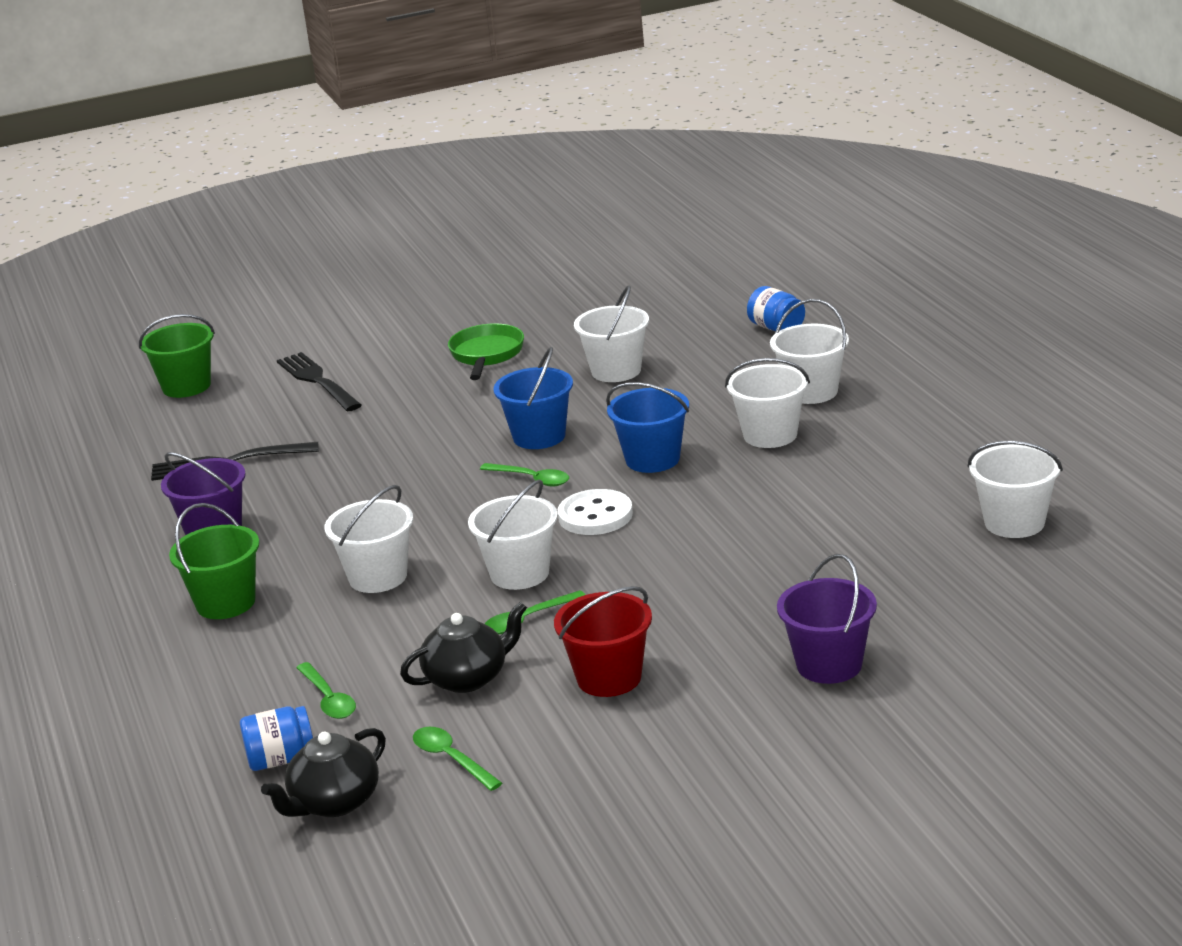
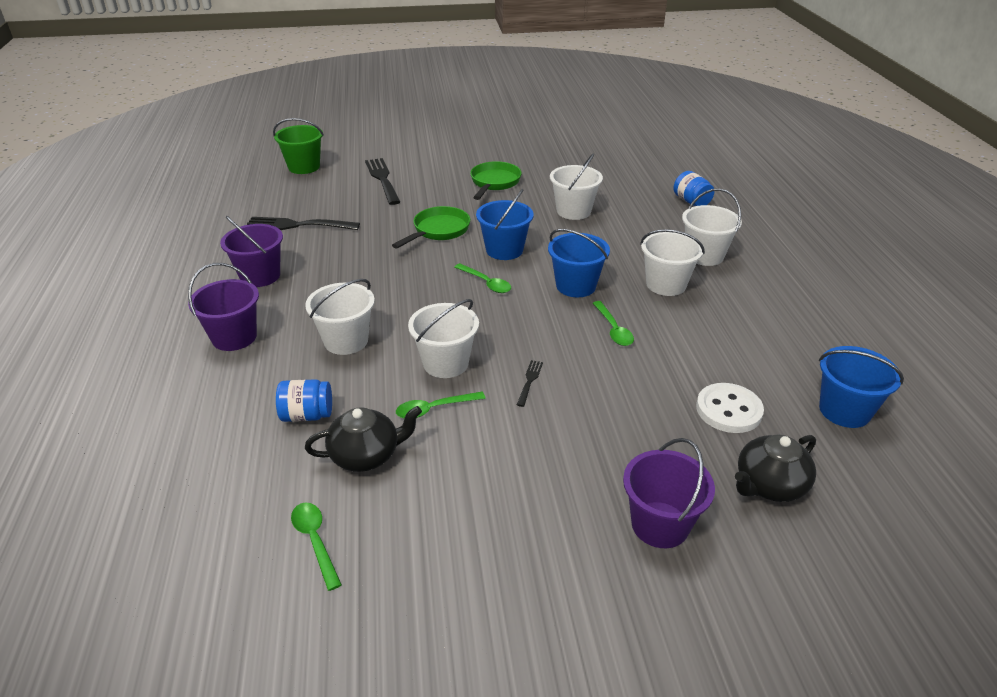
camera: 10 degrees right, 10 degrees up
(225, 603) = (234, 337): green bucket -> purple bucket
(281, 759) = (189, 501): blue jar -> blue jar (307, 415)
(328, 699) = (255, 448): green spoon -> green spoon (613, 329)
(334, 802) = (202, 563): black teapot -> black teapot (769, 485)
(435, 431) = (438, 231): none -> green pan
(595, 515) = (519, 324): white button -> white button (728, 410)
(609, 678) = (474, 487): red bucket -> none
(633, 570) = (529, 381): none -> black fork
(1014, 523) = (844, 410): white bucket -> blue bucket

